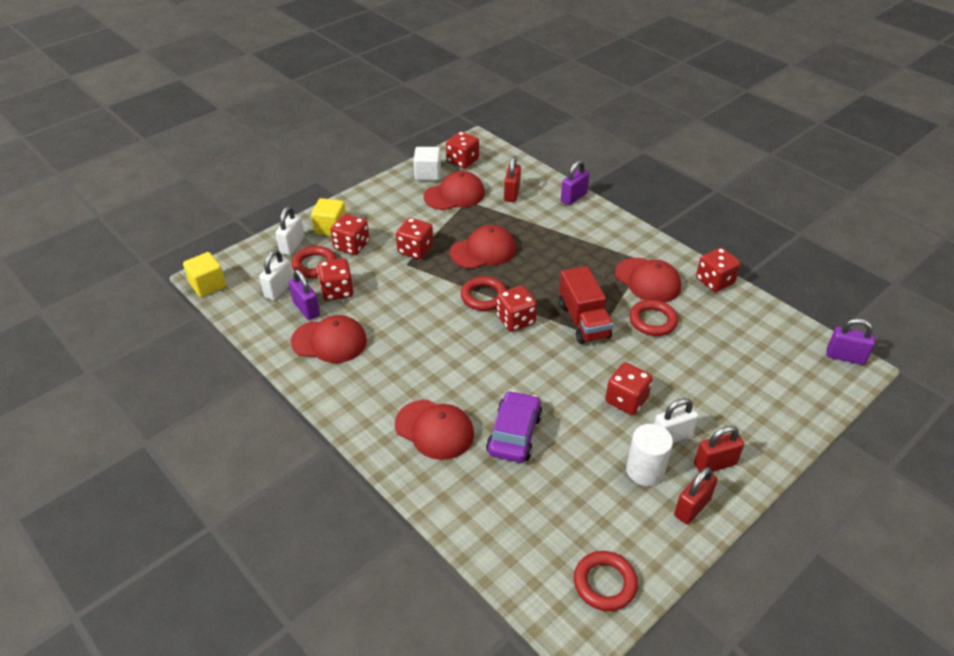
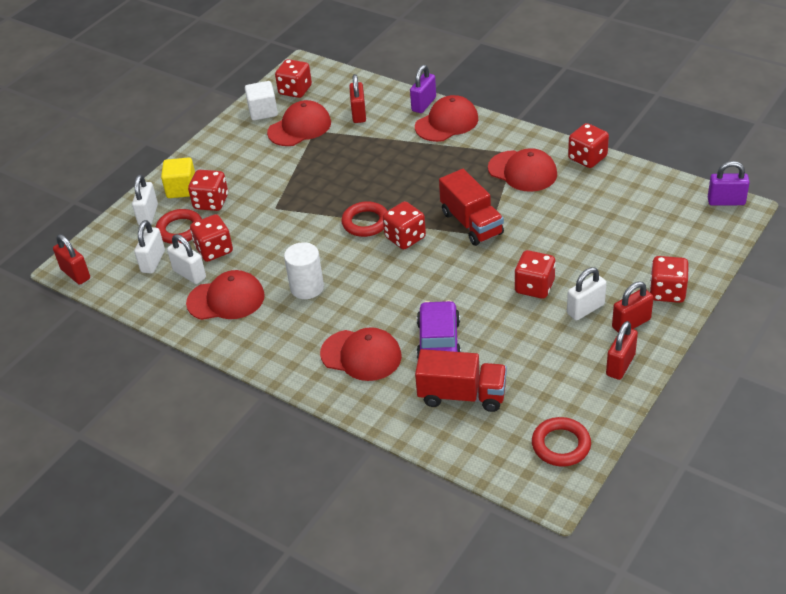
camera: 10 degrees left, 0 degrees up
(208, 285) = (75, 274): yellow cube -> red padlock
(306, 309) = (189, 274): purple padlock -> white padlock
(415, 250) = (279, 192): red dice -> red dice (667, 292)
(483, 251) = (349, 178): red cap -> red cap (446, 123)
(519, 498) = (462, 395): none -> red truck
(645, 470) = (569, 344): white cylinder -> white cylinder (307, 287)
(652, 321) = (538, 209): red ring -> none

